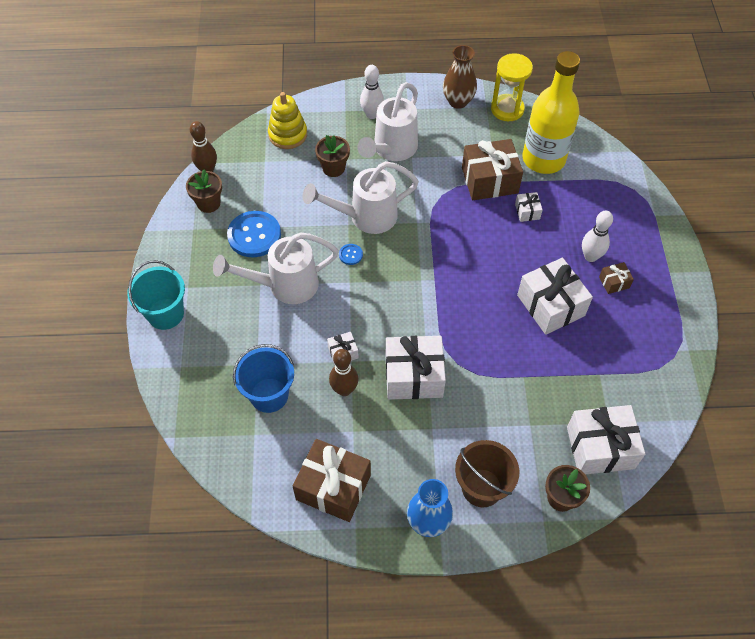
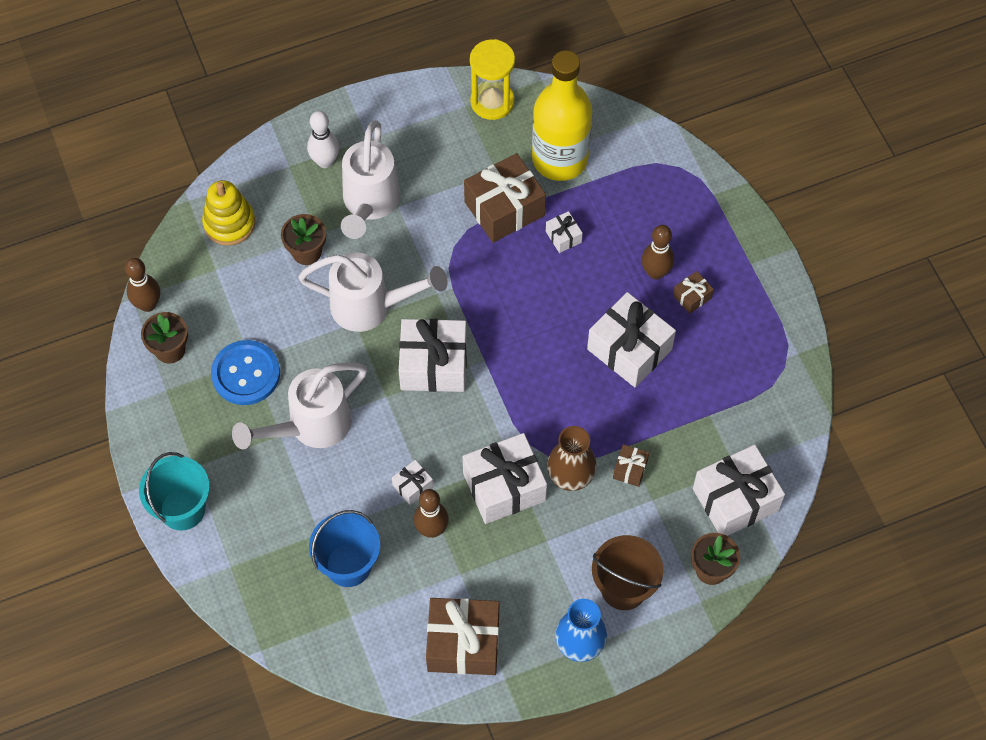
camera: 20 degrees left, 5 degrees up
(350, 255) = (373, 361): blue button -> none
(365, 217) = (371, 306): white watering can -> white watering can turned 135 degrees counterclockwise
(394, 271) = (433, 365): none -> white gift
(458, 101) = (427, 109): brown vase -> brown vase (570, 477)
(520, 395) = (630, 469): none -> brown gift
(590, 256) = (655, 272): white bowling pin -> brown bowling pin

